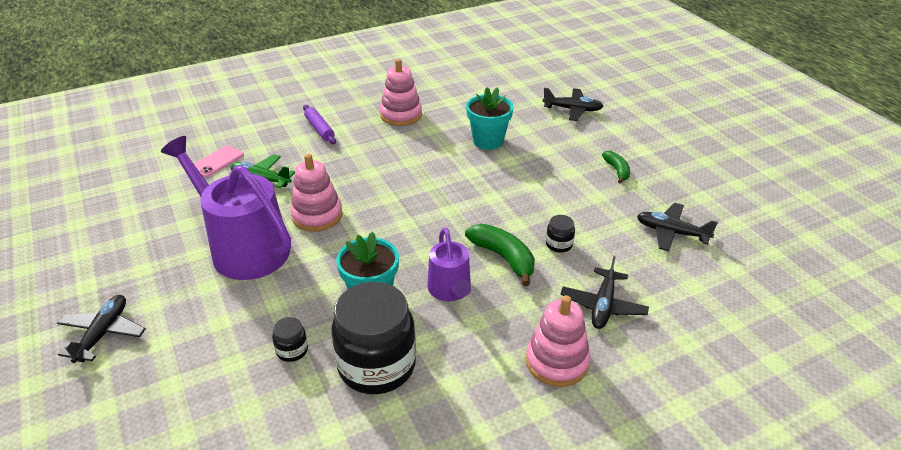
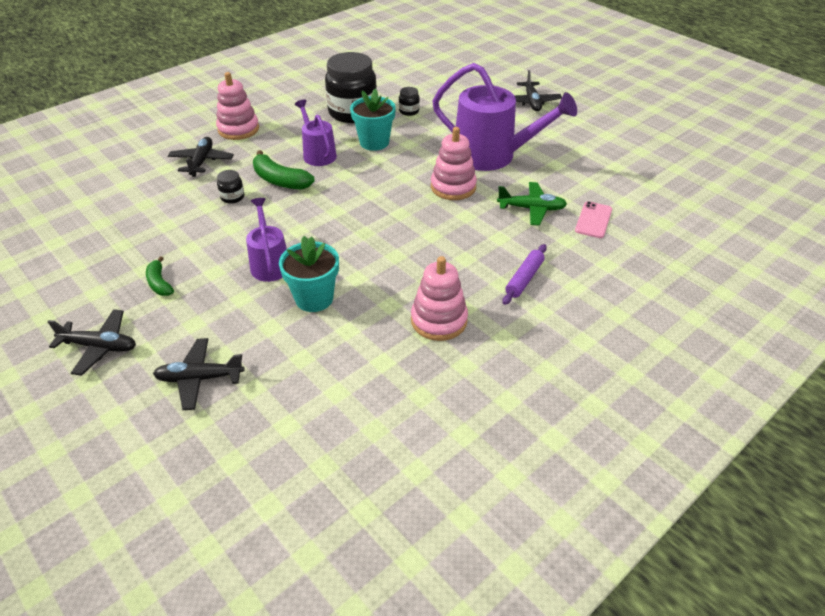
camera: 165 degrees right, 5 degrees up
(319, 129) = (524, 279): purple rolling pin -> purple rolling pin turned 75 degrees clockwise
(521, 171) = (270, 264): none -> purple watering can
(671, 232) = (124, 223): black plane -> black plane (99, 347)

